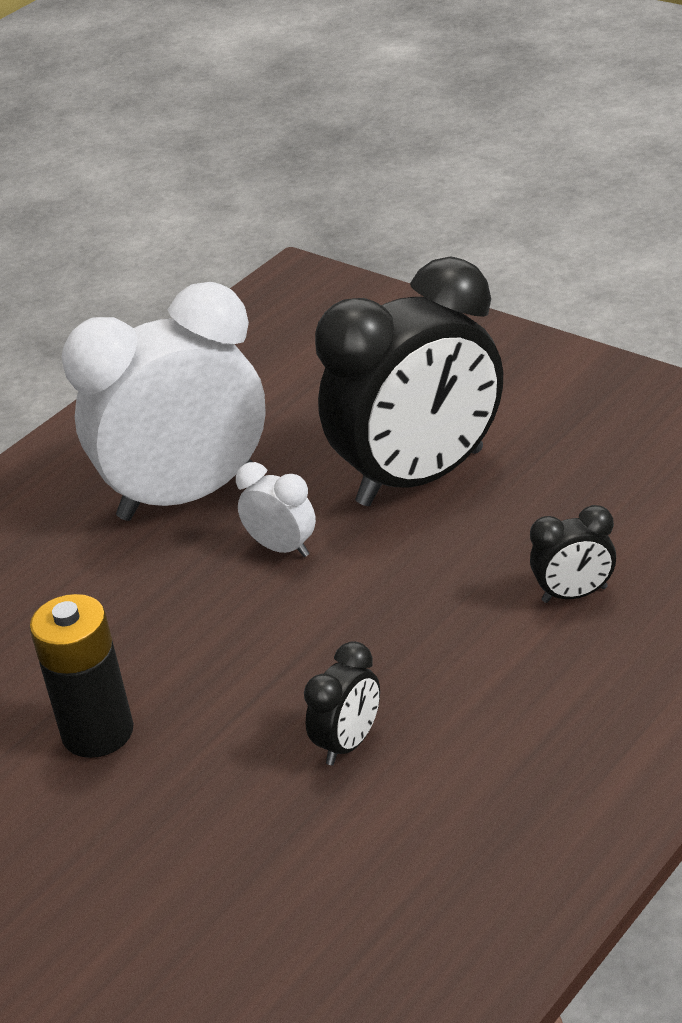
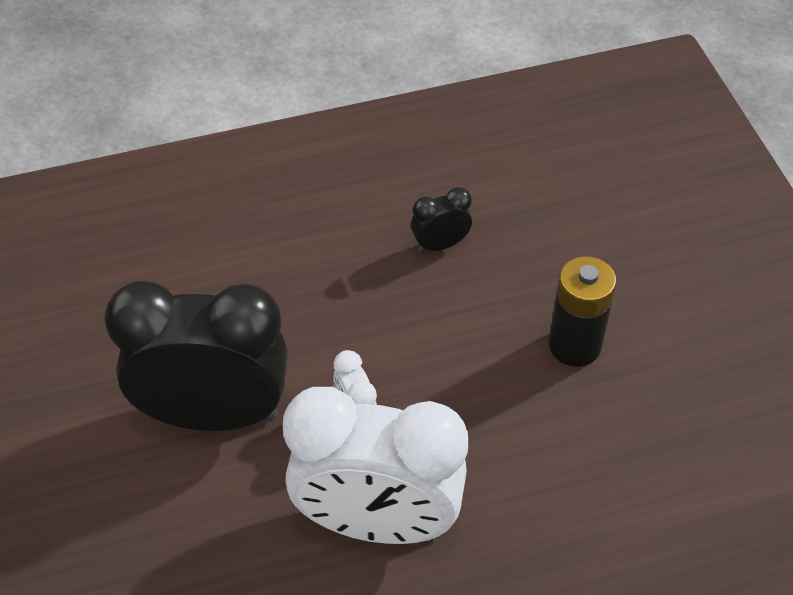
camera: 150 degrees left, 15 degrees up
(574, 594) = (232, 255): black clock -> none

